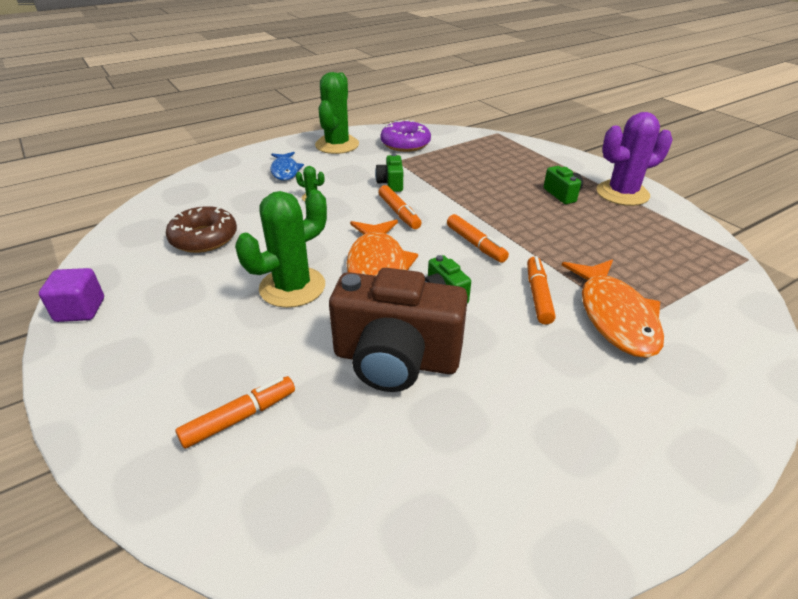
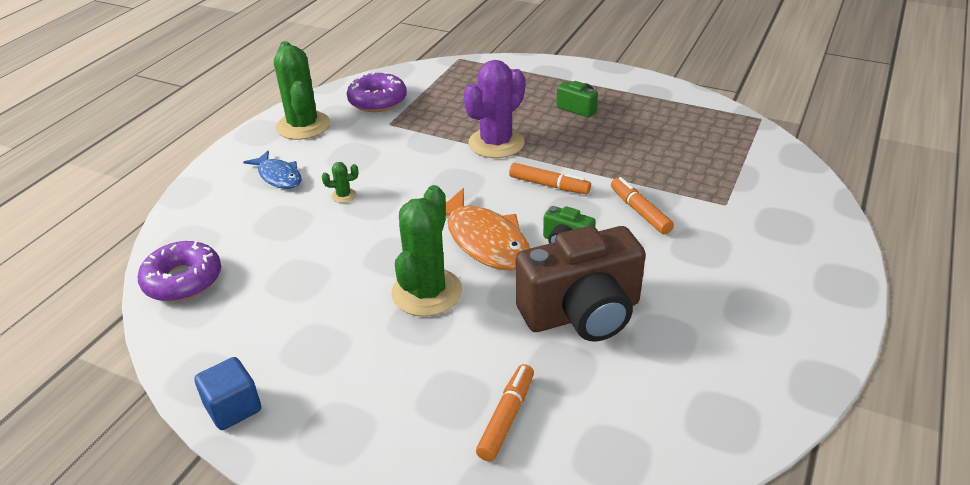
camera: 30 degrees left, 0 degrees up
(80, 310) = (233, 408): purple cube -> blue cube
(154, 214) = (183, 280): none -> purple donut
(204, 238) = (276, 283): brown donut -> none
(391, 184) = (409, 151): green camera -> none
(399, 213) = (449, 180): orange marker -> none
(615, 316) = (708, 205): orange fish -> none
(622, 193) = (626, 90): purple cactus -> purple cactus (496, 143)

